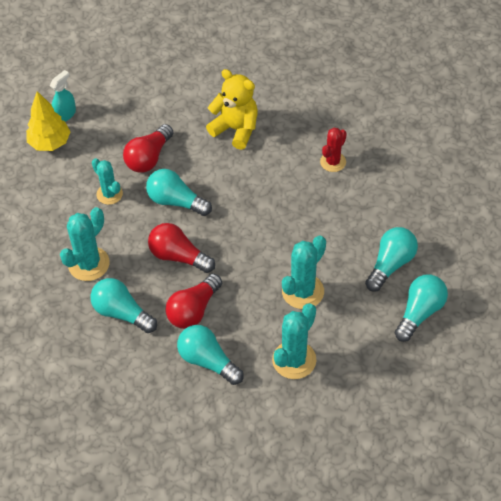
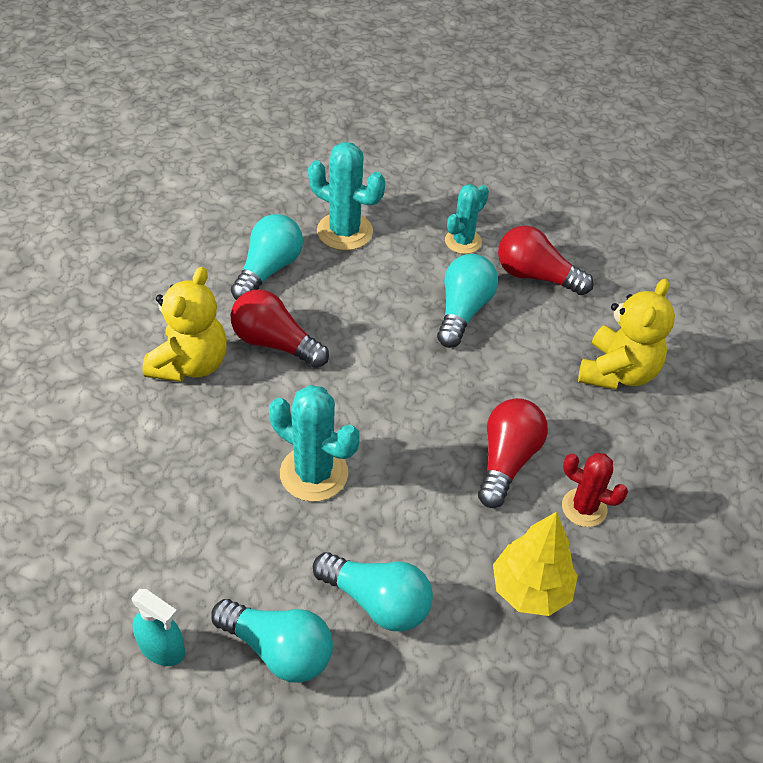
camera: 80 degrees right, 5 degrees down
(50, 143) = (537, 178): yellow tree -> yellow tree (530, 589)
(65, 114) = (590, 187): turquoise spray bottle -> turquoise spray bottle (162, 648)
(178, 256) = (366, 320): red light bulb -> red light bulb (507, 460)
(207, 361) = (190, 364): turquoise light bulb -> yellow teddy bear
(294, 360) = (188, 466): turquoise cactus -> none

